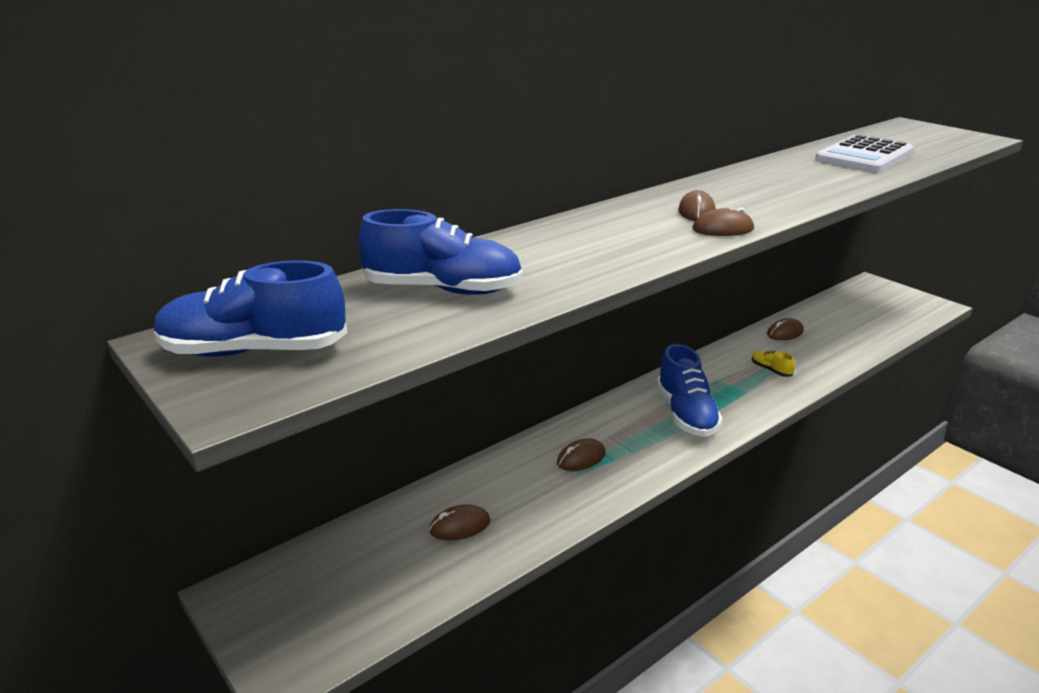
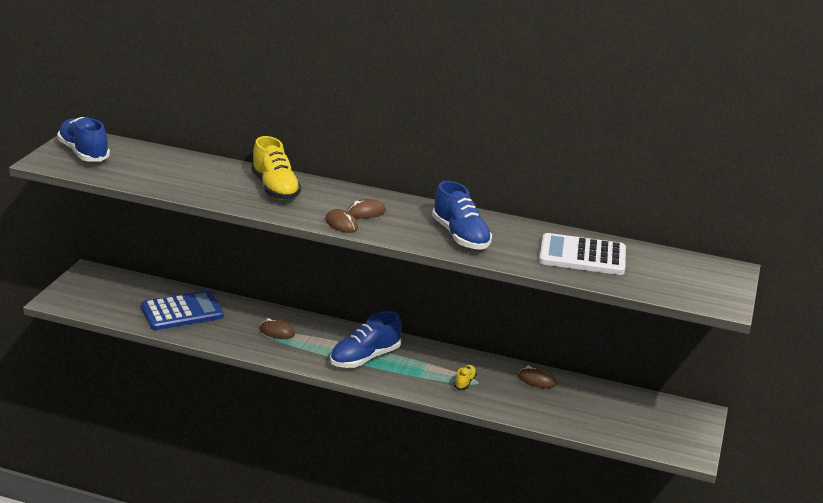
camera: 55 degrees right, 0 degrees up
(443, 290) = (178, 172): blue shoe -> blue shoe (460, 236)
(459, 526) = (182, 312): brown mouse -> blue calculator
(577, 241) = (275, 188): none -> yellow shoe

